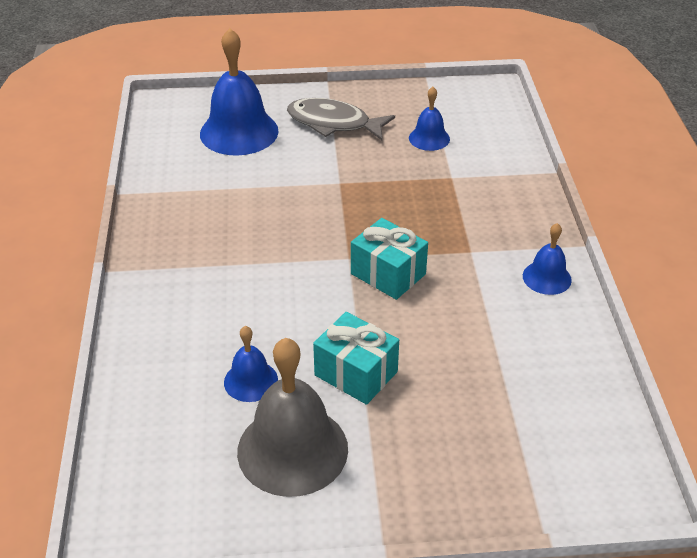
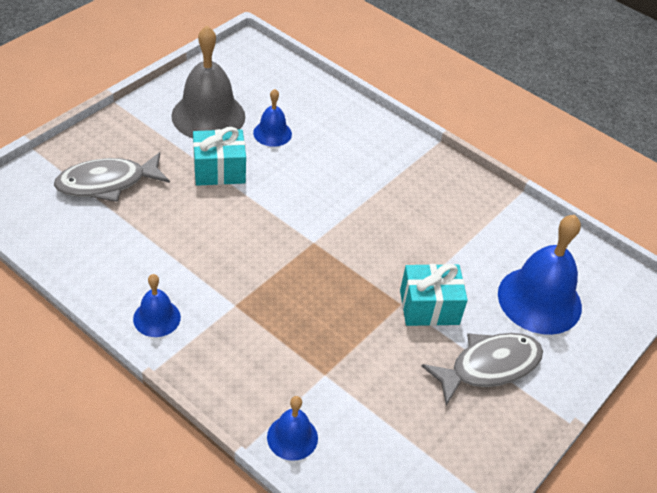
camera: 130 degrees right, 5 degrees up
(388, 274) = (273, 246): turquoise gift -> turquoise gift (429, 307)
(429, 138) = (393, 410): blue bell -> blue bell (292, 437)
(489, 432) = (107, 183): none -> grey fish

